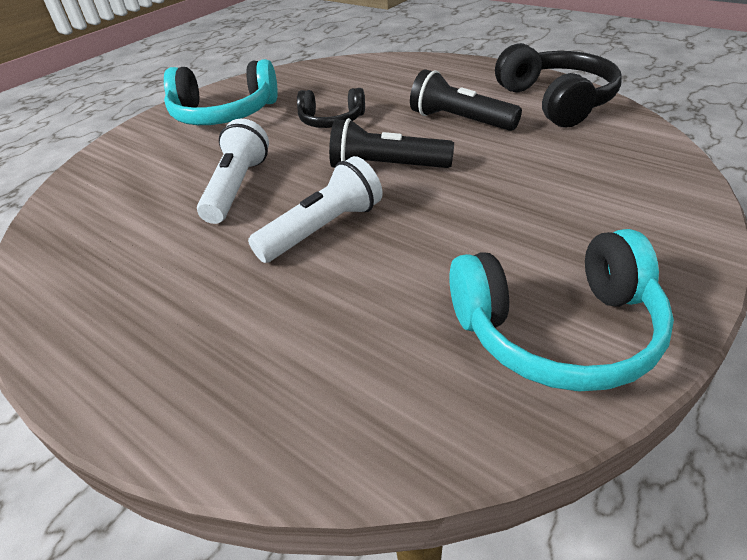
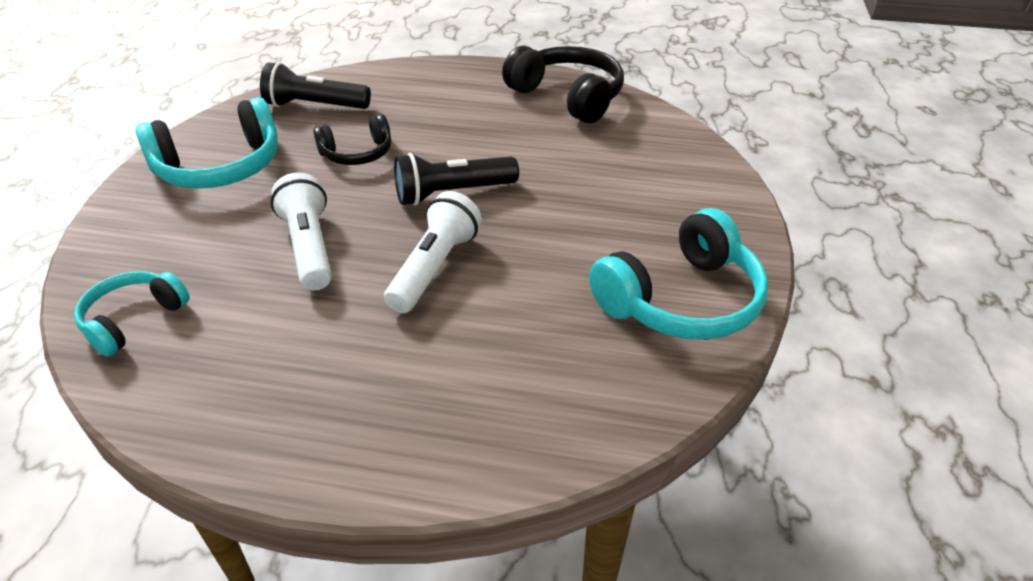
camera: 30 degrees left, 0 degrees up
(76, 213) = (133, 319): none -> turquoise headphones
(460, 120) = (491, 131): black flashlight -> black flashlight (315, 106)

